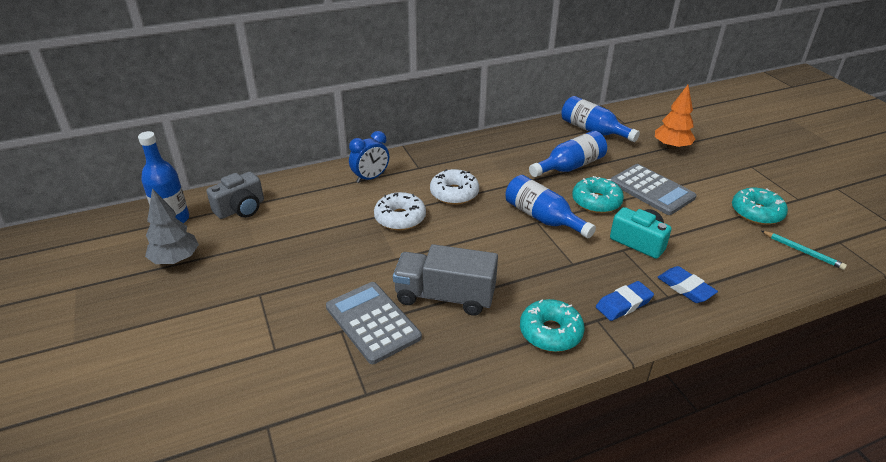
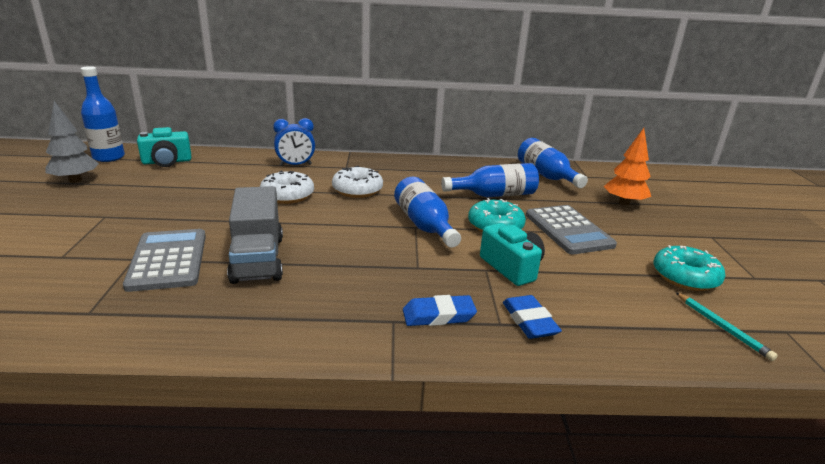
camera: 20 degrees right, 10 degrees down
(241, 209) = (167, 162): grey camera -> turquoise camera
(445, 296) = (258, 259): grey truck -> grey truck turned 135 degrees counterclockwise
(550, 332) = (329, 317): turquoise donut -> none

